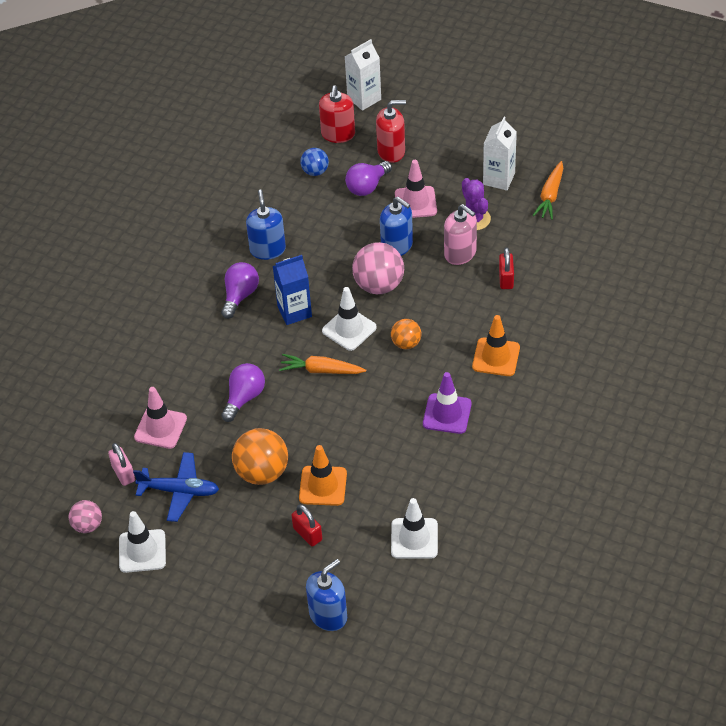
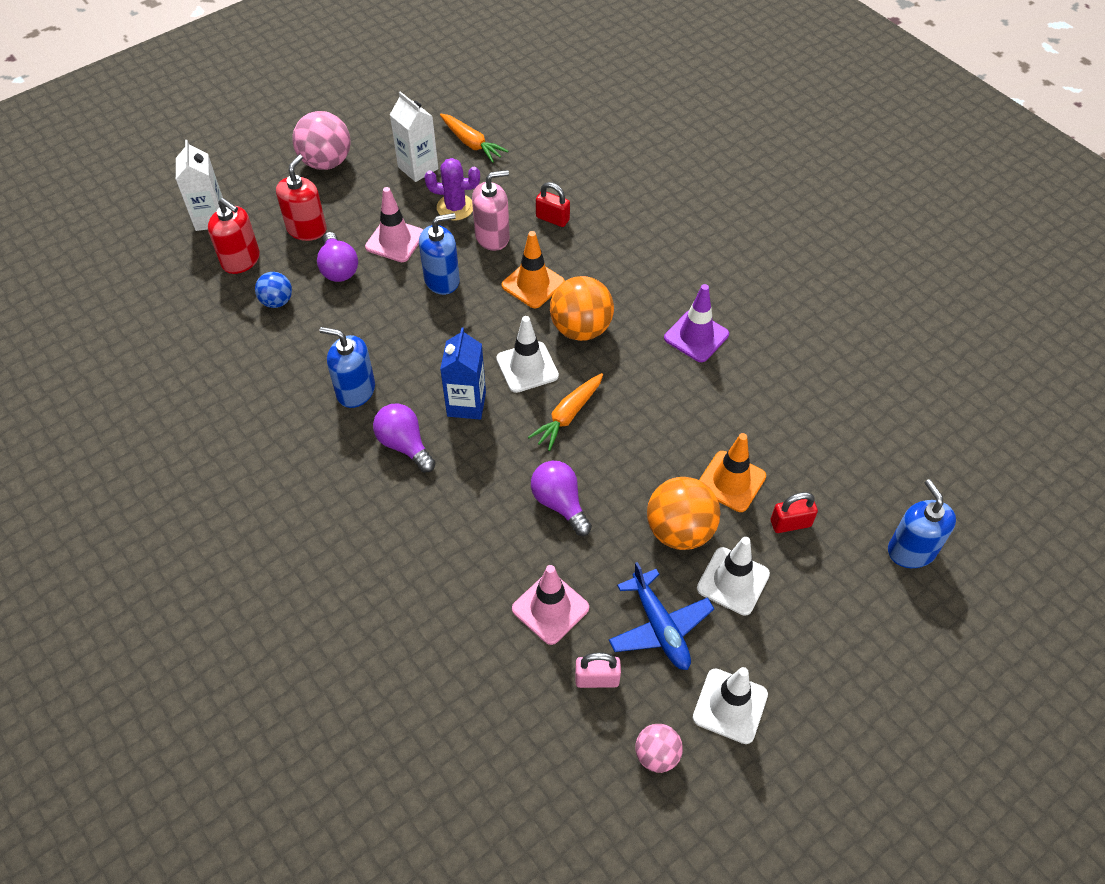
camera: 65 degrees left, 5 degrees up
(179, 491) = (659, 627): blue plane -> blue plane turned 120 degrees clockwise
(379, 285) = (484, 317): pink ball -> pink ball (326, 162)
(406, 343) = (581, 329): orange ball -> orange ball, size x1.73
(414, 538) = (844, 431): white traffic cone -> white traffic cone (733, 581)
(496, 357) = (647, 268): orange traffic cone -> orange traffic cone (533, 284)

